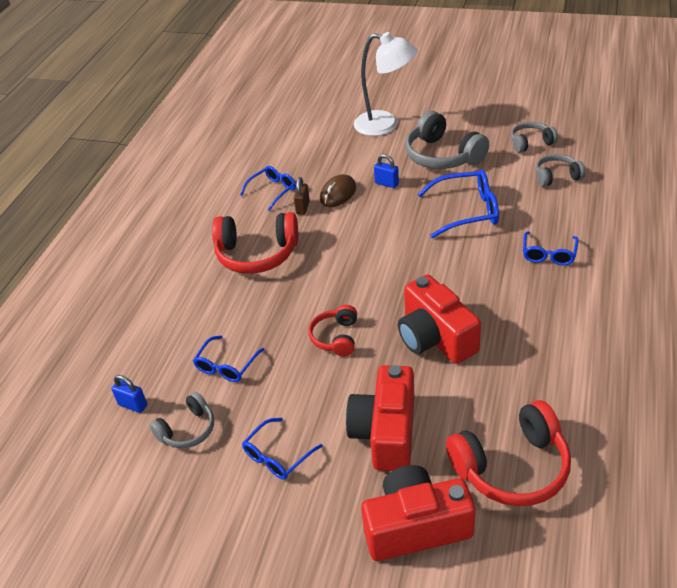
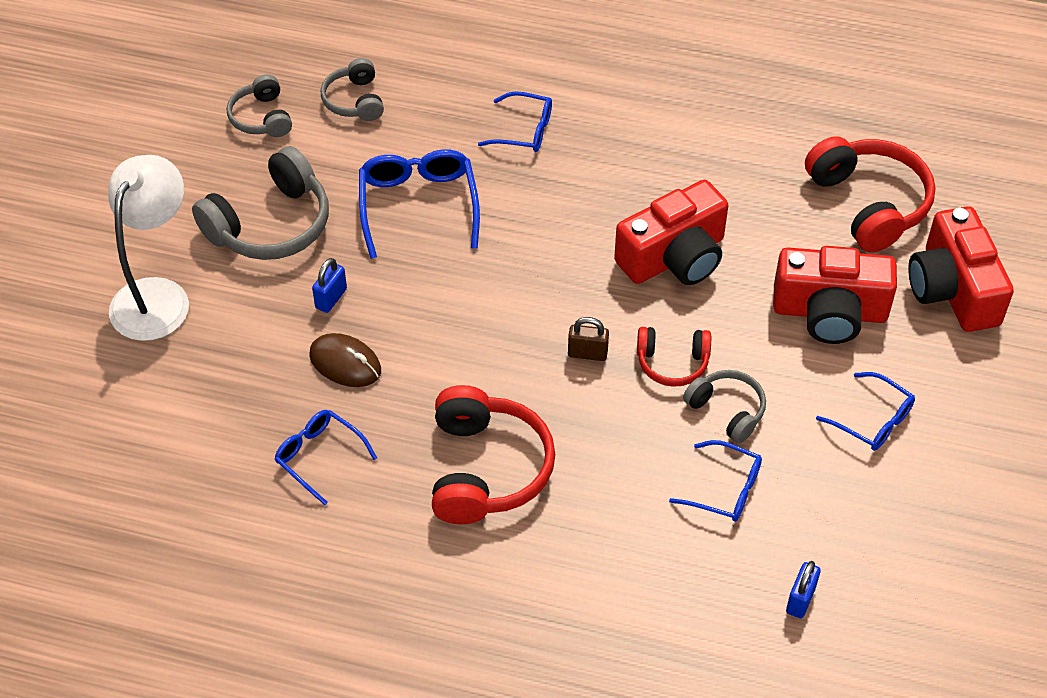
camera: 95 degrees left, 10 degrees up
(188, 430) = (839, 524): grey headphones -> grey headphones (727, 410)
(302, 207) = (375, 411): brown padlock -> brown padlock (587, 353)

